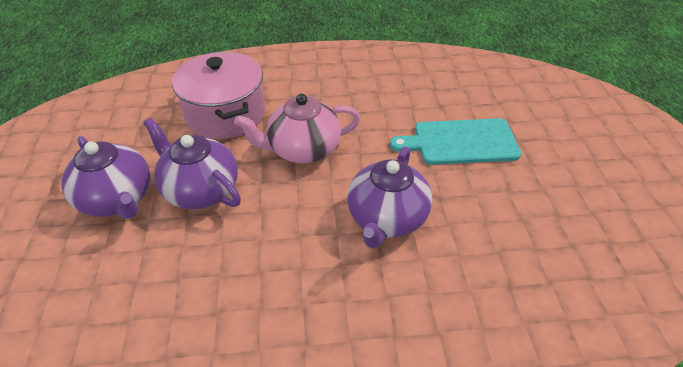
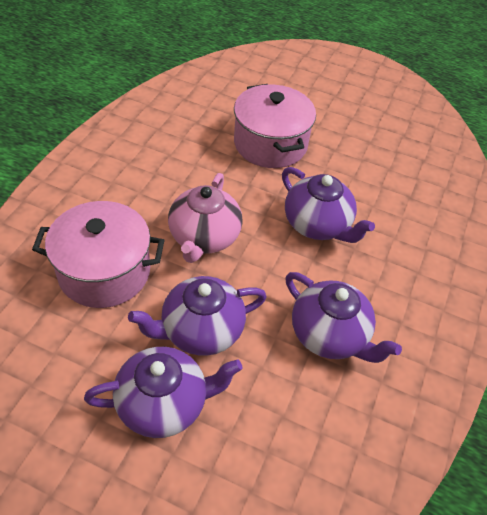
camera: 65 degrees left, 5 degrees up
(249, 283) = (330, 335): none -> purple teapot
(461, 142) = (270, 144): turquoise cutting board -> pink pot

